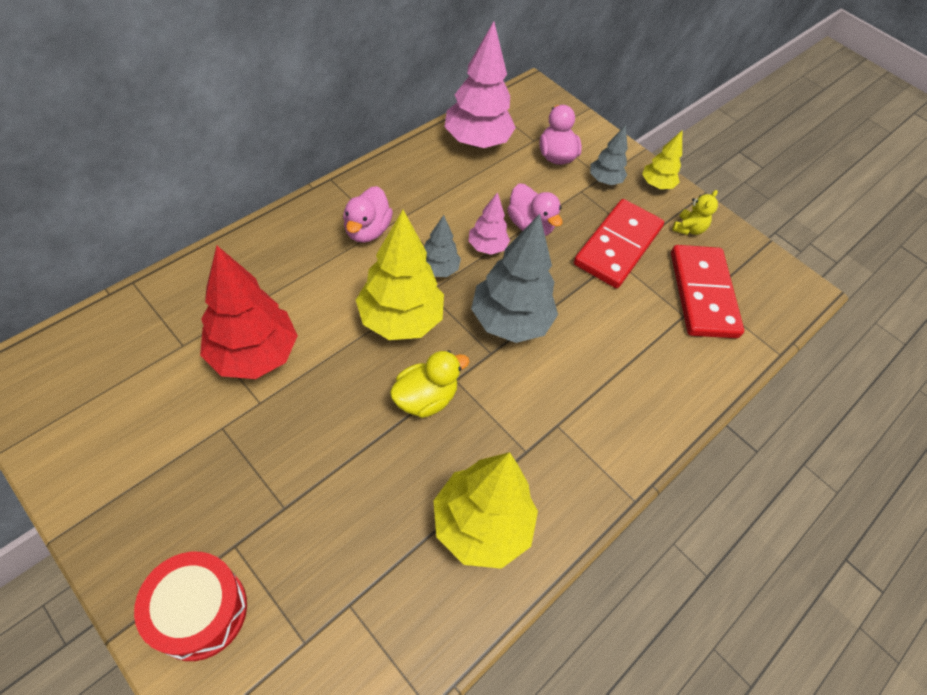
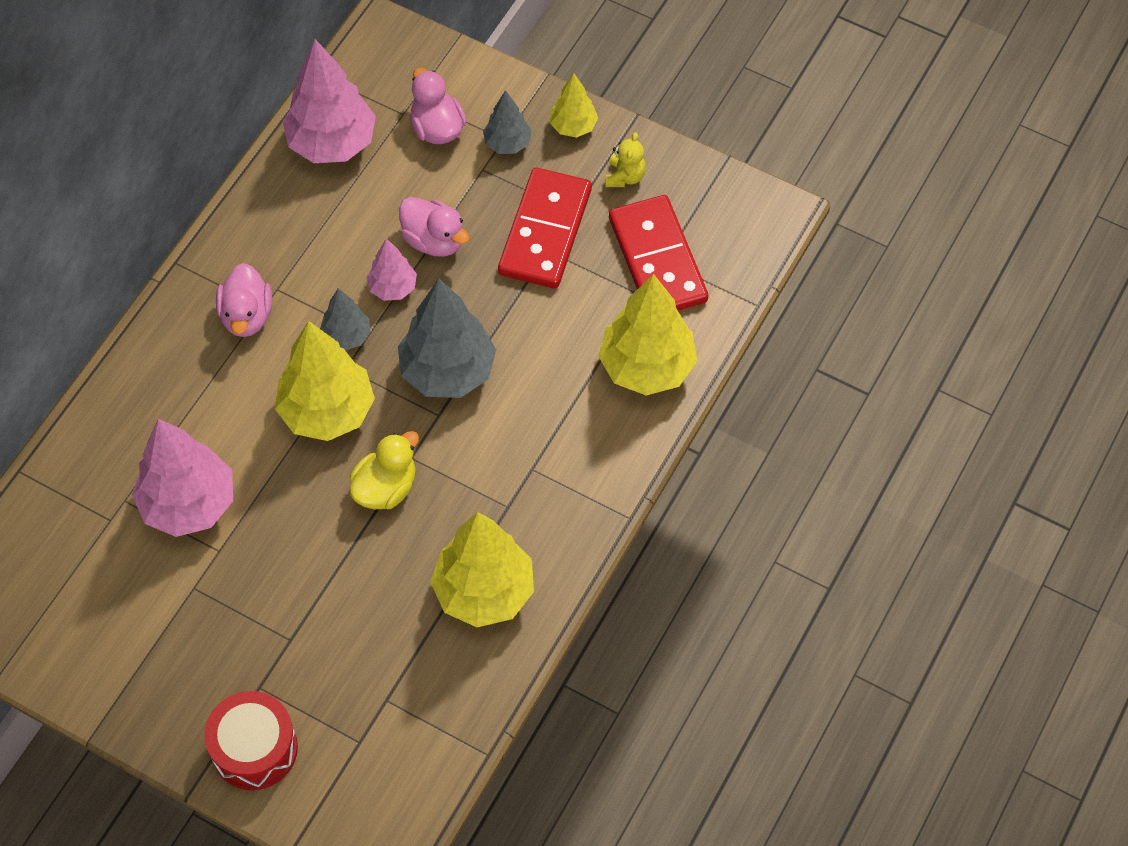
camera: 10 degrees left, 5 degrees up
(254, 354) = (189, 504): red tree -> pink tree
(678, 373) = (647, 367): none -> yellow tree

